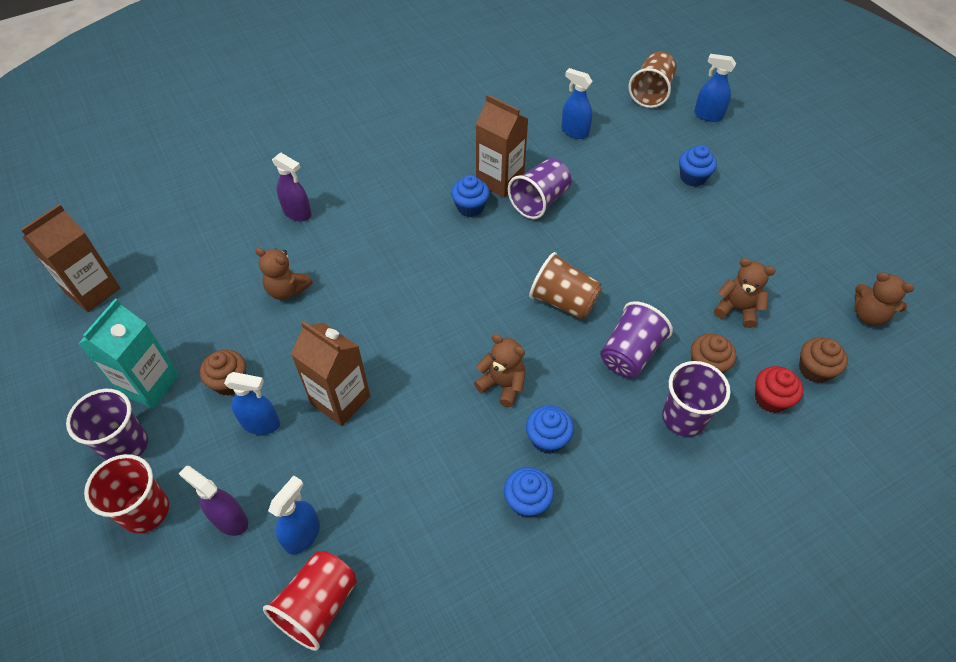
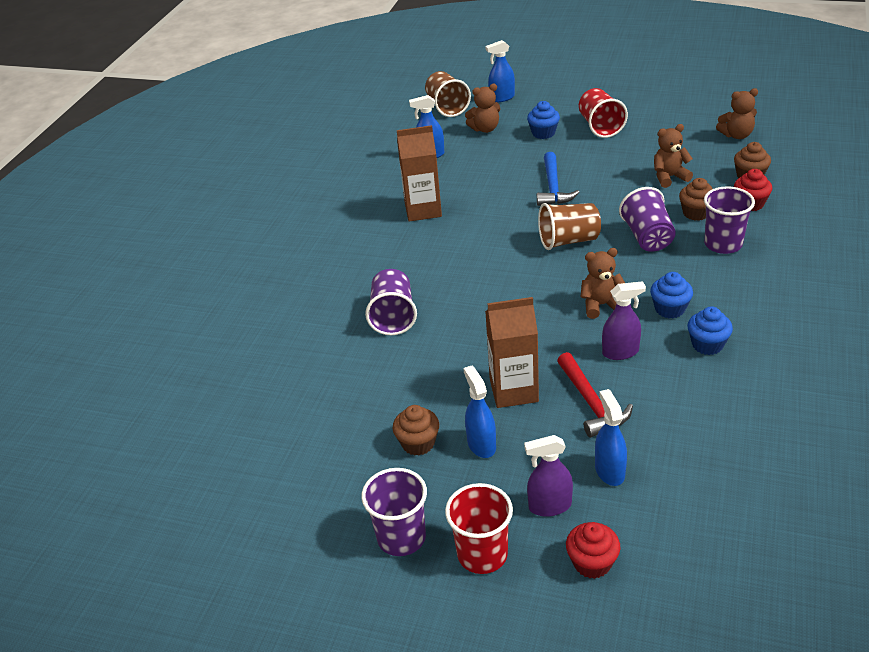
camera: 40 degrees left, 15 degrees down
(93, 291) = (203, 483): brown carton -> none
(149, 384) = (357, 493): turquoise carton -> none
(190, 595) = (592, 563): none -> red cupcake
(261, 424) = (481, 444): blue spray bottle -> blue spray bottle turned 75 degrees counterclockwise
(287, 290) = (370, 366): brown teddy bear -> brown teddy bear (485, 129)
(297, 213) = (301, 322): purple spray bottle -> purple spray bottle (620, 352)
(318, 606) = (679, 492): red cup -> red cup (600, 126)
(372, 464) = (591, 403): none -> red hammer
(470, 207) = (426, 236): blue cupcake -> none
(539, 201) = (468, 203): purple cup -> purple cup (393, 317)
(624, 239) = (553, 187): none -> blue hammer

